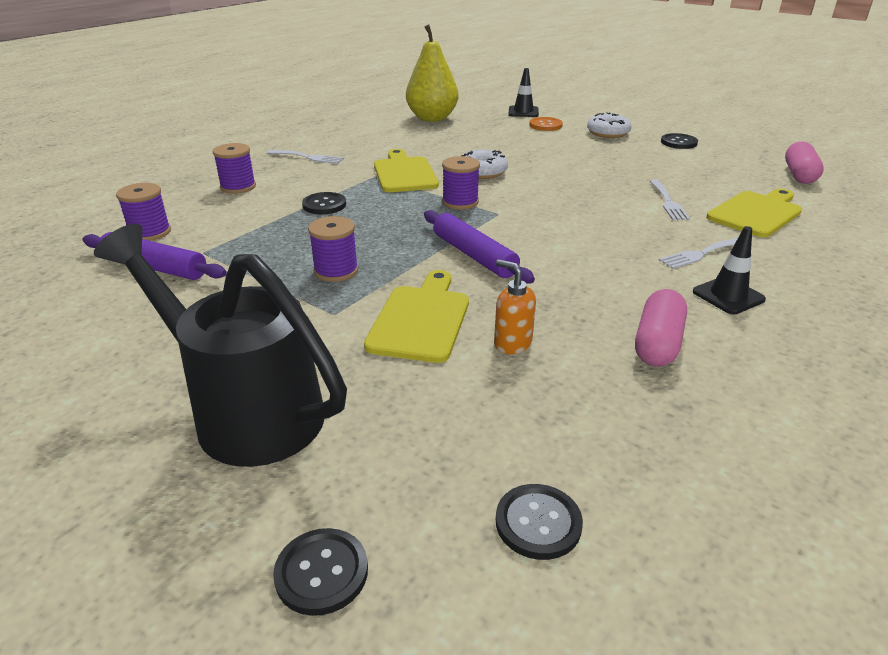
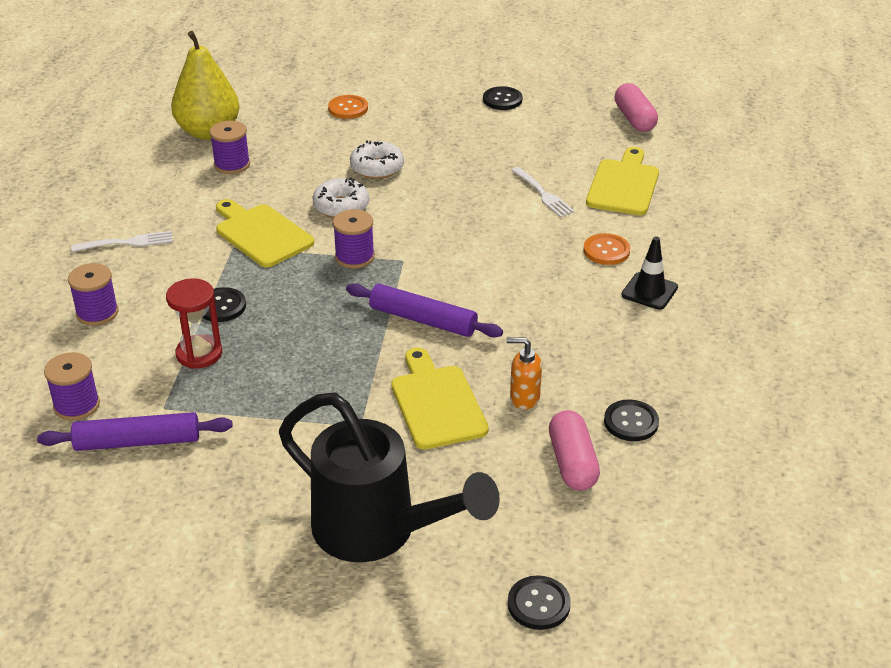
camera: 30 degrees left, 5 degrees up
(244, 410) = (379, 532): black watering can -> black watering can turned 150 degrees counterclockwise
(272, 227) = (199, 354): none -> red hourglass
(336, 271) = (317, 381): purple spool -> purple spool (232, 164)
(523, 112) = (305, 90): black traffic cone -> none
(538, 523) = (637, 520): black button -> black button (631, 422)
(608, 133) = (423, 103): white donut -> white donut (377, 168)
(657, 343) = (625, 357): pink capsule -> pink capsule (572, 463)
(702, 253) = (606, 251): white fork -> orange button

